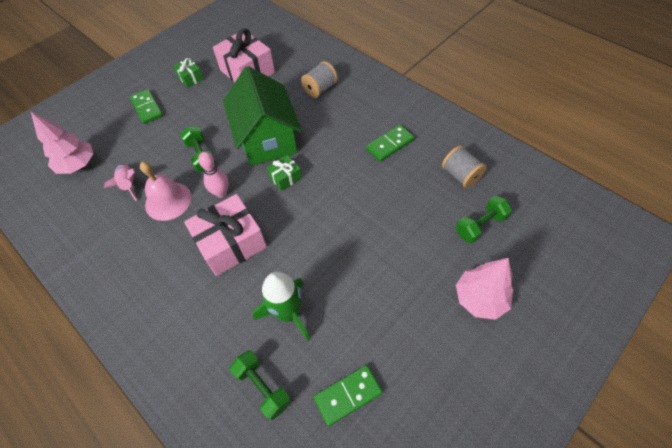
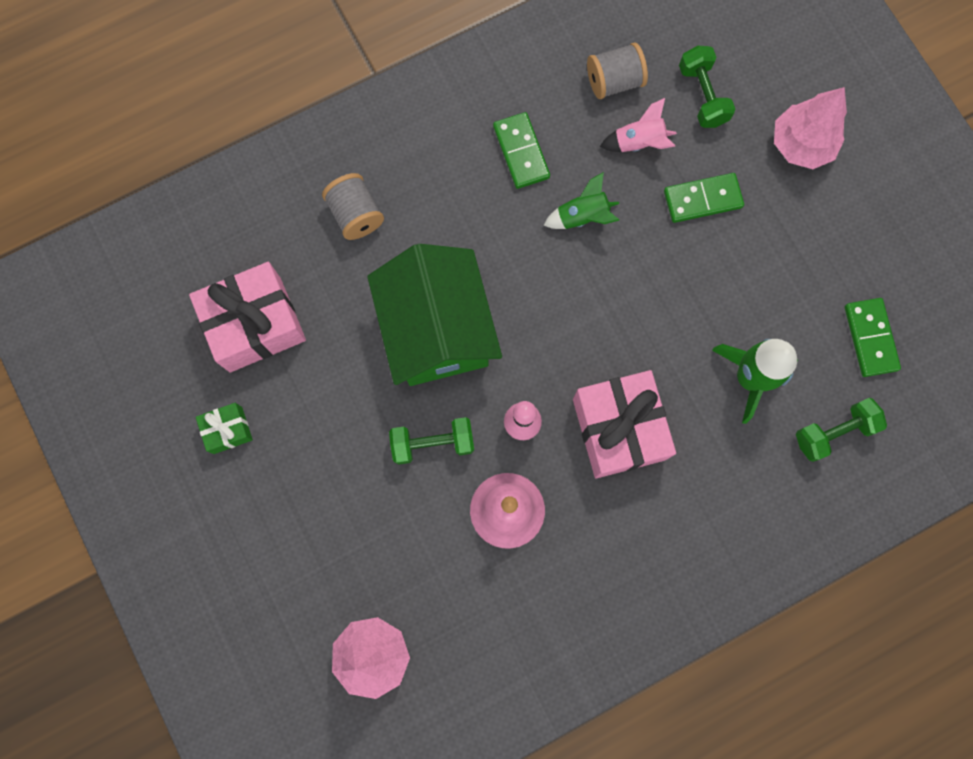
camera: 75 degrees left, 20 degrees up
(129, 185) = (450, 570): pink rocket -> pink rocket (639, 143)
(147, 108) = (276, 521): green domino -> green domino (702, 199)
(267, 139) = (437, 330): green house -> green house turned 75 degrees clockwise
(285, 178) = (527, 323): green gift -> none
(363, 185) = (582, 216): none -> green rocket

